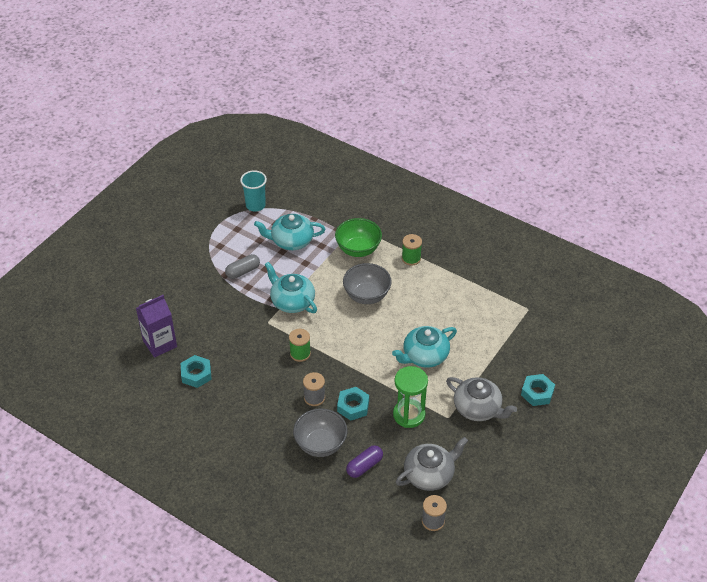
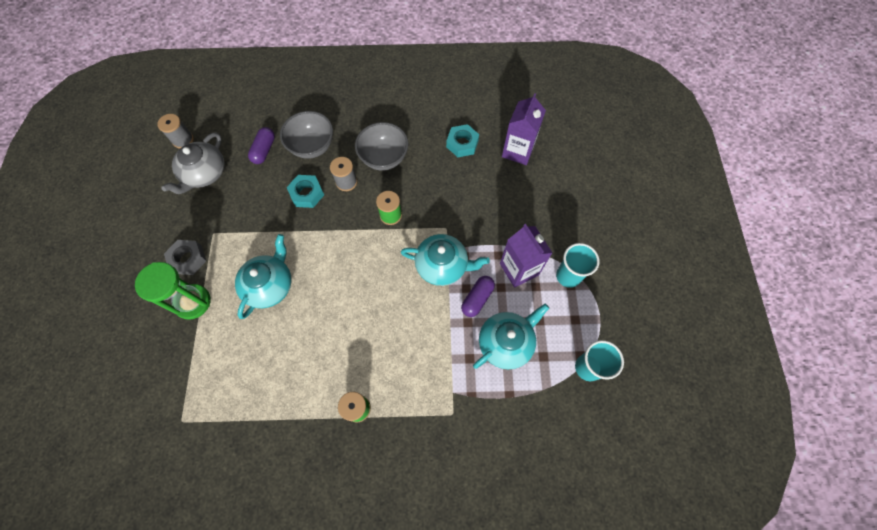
camera: 145 degrees right, 20 degrees up
(215, 251) = (568, 276): none -> turquoise cup
(243, 271) = (519, 269): grey capsule -> purple carton
(287, 271) = (477, 298): none -> purple capsule
(358, 249) = (426, 380): green bowl -> none
(366, 295) = (373, 321): grey bowl -> grey bowl (384, 158)
(409, 415) = (251, 215): green hourglass -> green hourglass (193, 302)
(478, 408) = (188, 259): grey teapot -> grey nut
(537, 393) = (133, 312): turquoise nut -> none

